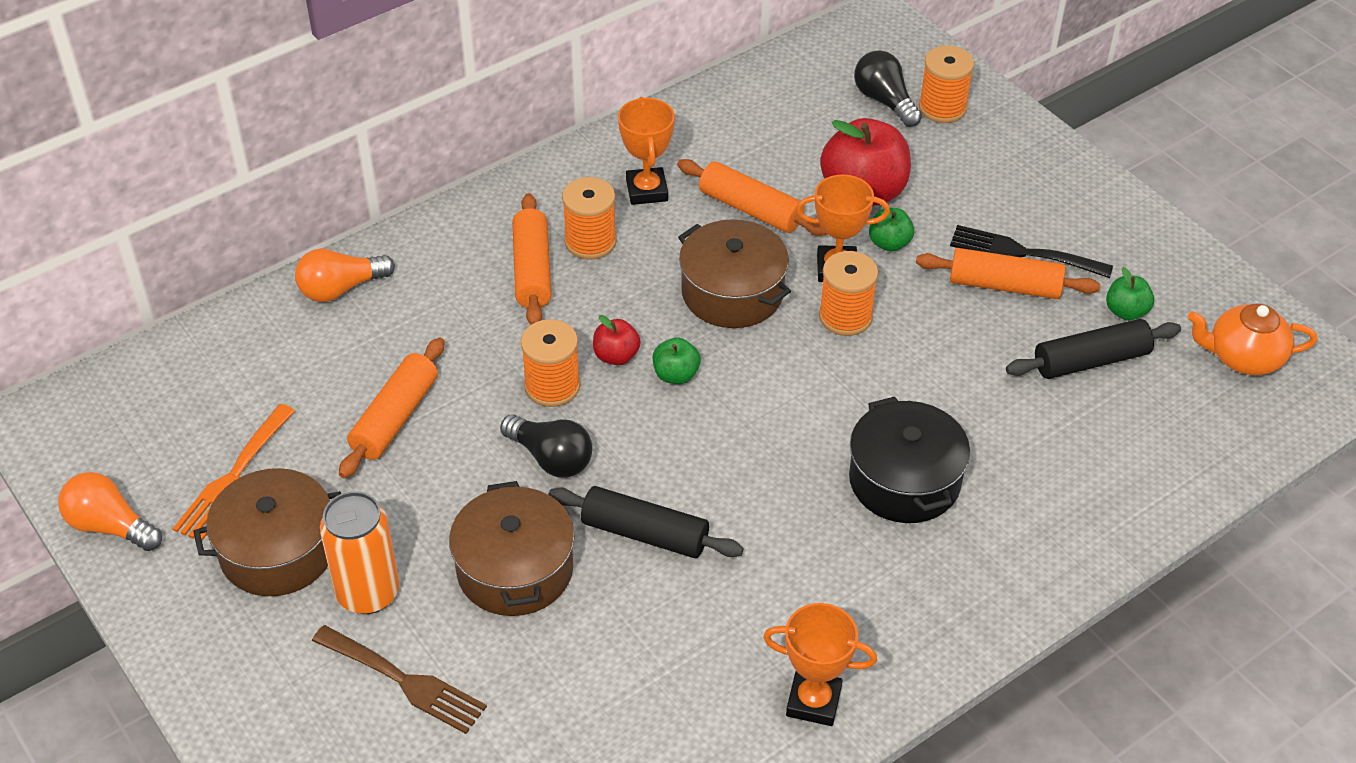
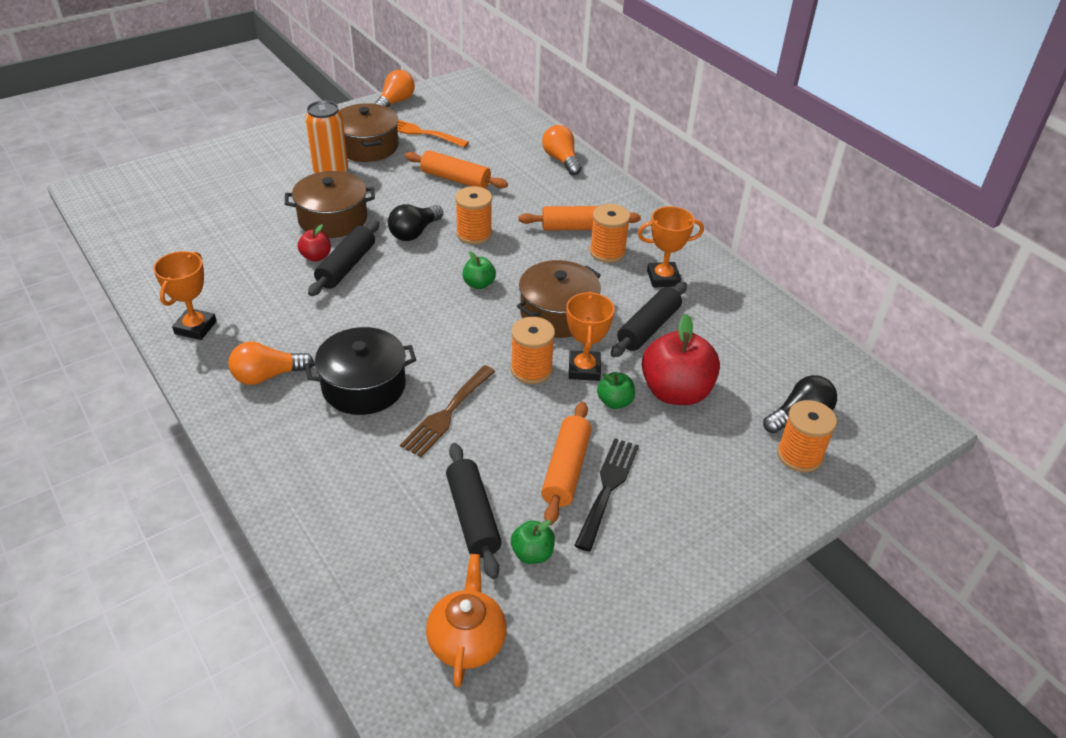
camera: 90 degrees right, 5 degrees down
(405, 681) = (269, 184): brown fork -> brown fork (447, 413)
(616, 356) = (498, 260): red apple -> red apple (316, 257)
(751, 209) = (648, 328): orange rolling pin -> black rolling pin
(903, 589) = (268, 376): none -> orange light bulb

